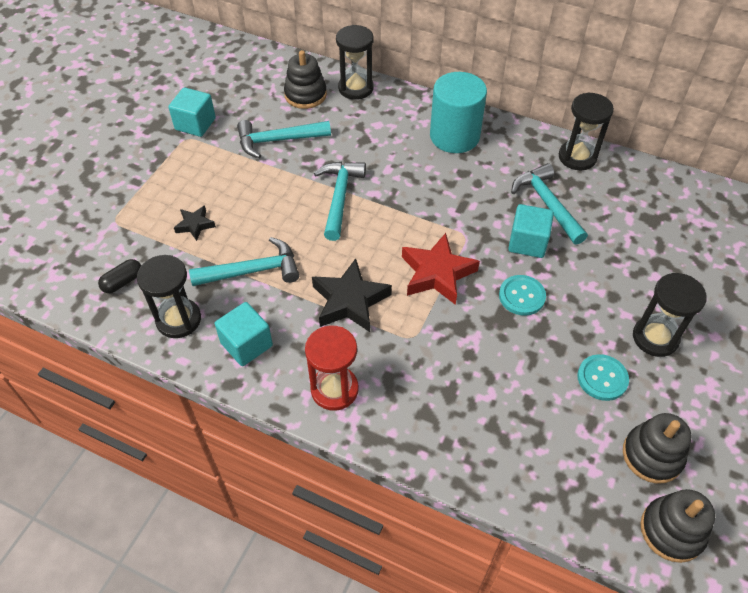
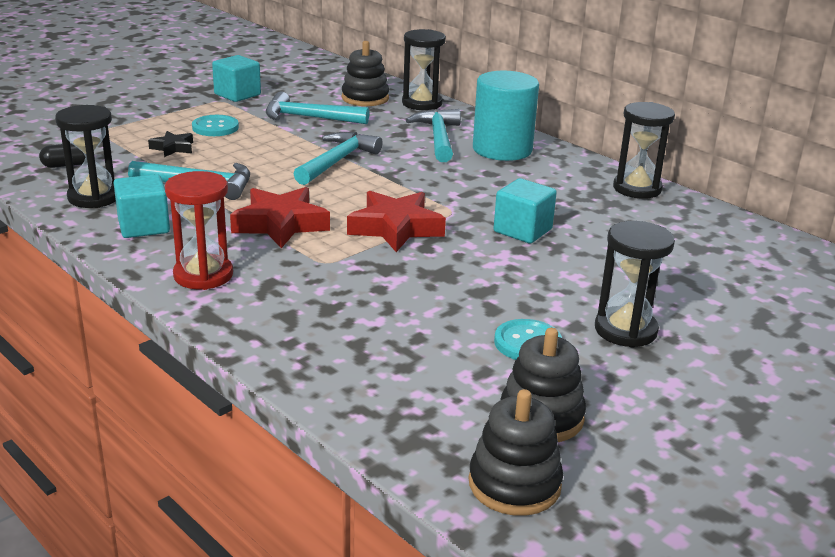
camera: 20 degrees right, 25 degrees down
(350, 301) = (280, 224): black star -> red star
(522, 296) = (481, 264): turquoise button -> turquoise button (215, 127)
(547, 204) = (571, 211): turquoise hammer -> turquoise hammer (438, 138)

